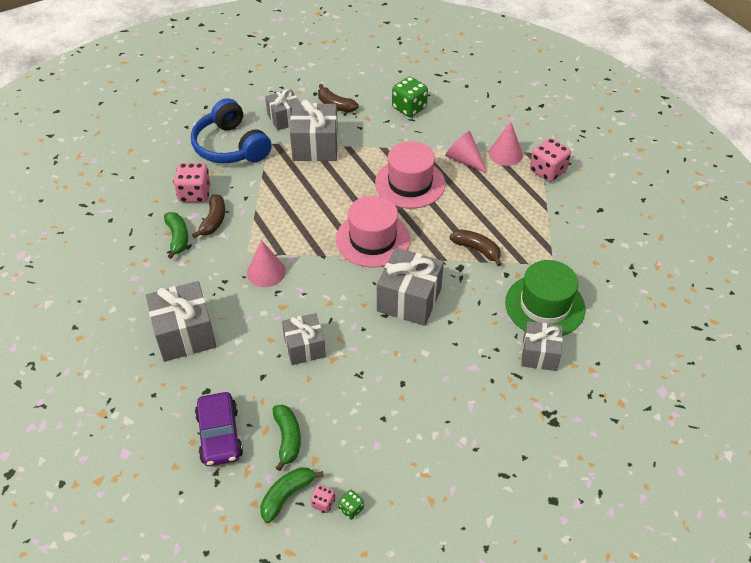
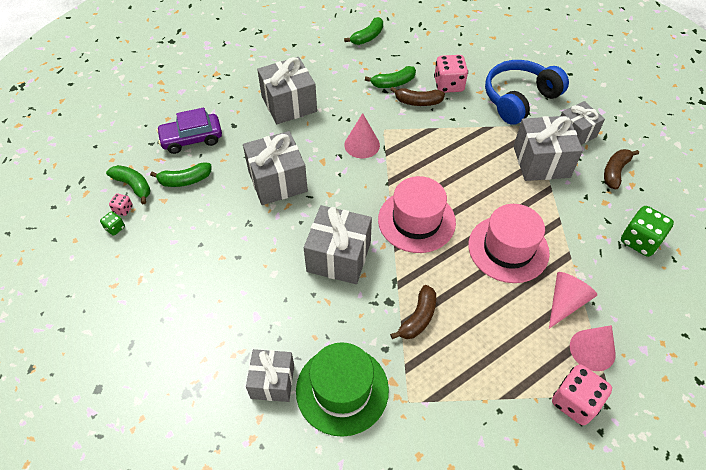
camera: 85 degrees right, 5 degrees up
(88, 253) = (367, 37): none -> green banana
(304, 347) = (277, 181): grey gift -> grey gift, size x1.53

